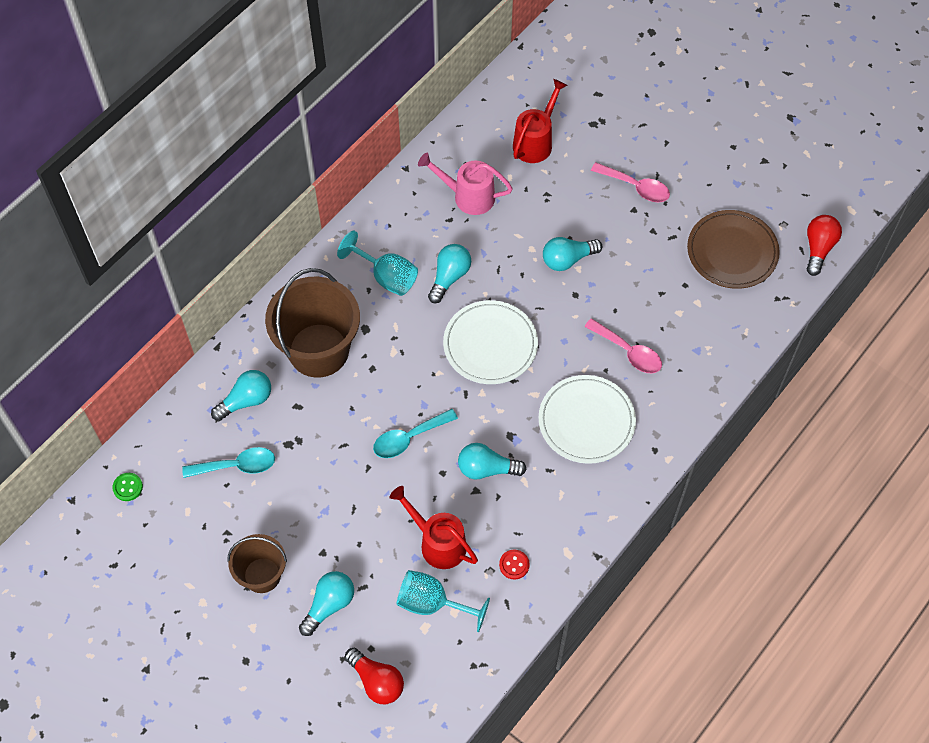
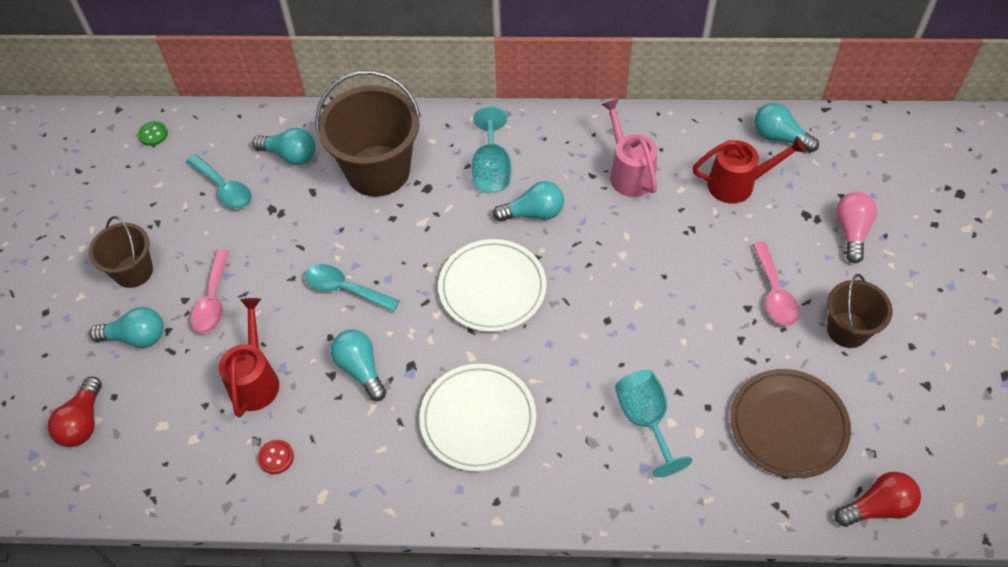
camera: 55 degrees right, 5 degrees down
(432, 603) = (190, 415): turquoise goblet -> turquoise goblet (645, 420)
(567, 259) = (639, 289): turquoise light bulb -> turquoise light bulb (779, 137)
(628, 110) = (851, 232): none -> pink light bulb
(628, 352) = (585, 405): pink spoon -> pink spoon (213, 300)
(695, 170) = (847, 330): none -> brown bucket

